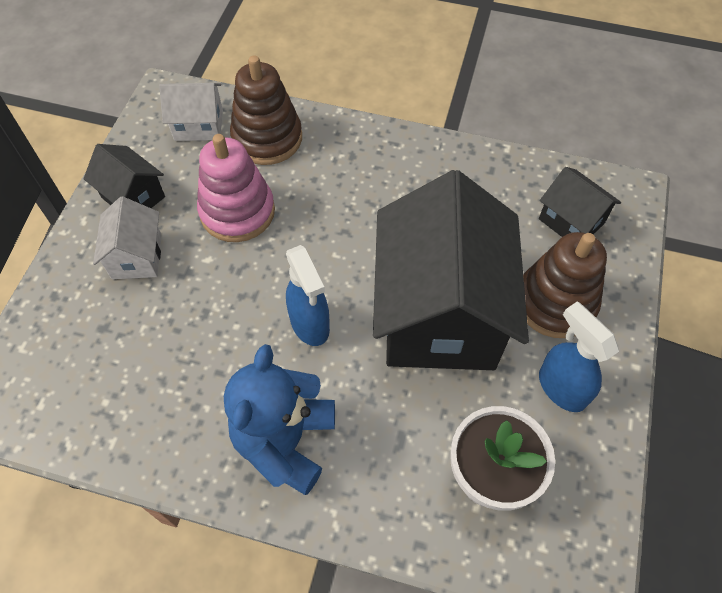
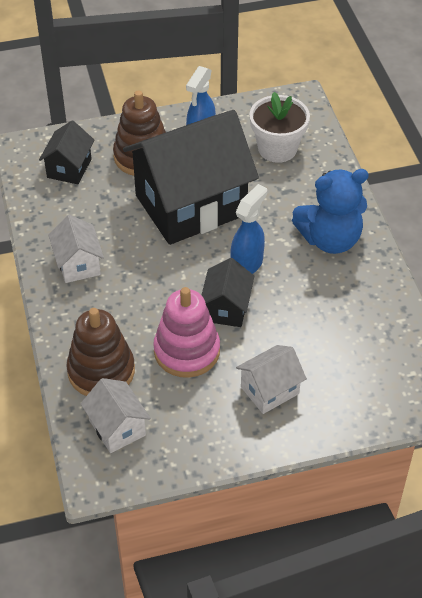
camera: 120 degrees left, 10 degrees down
(133, 197) = (221, 427): black house -> black house (226, 308)
(414, 172) = (78, 264): none -> white house

